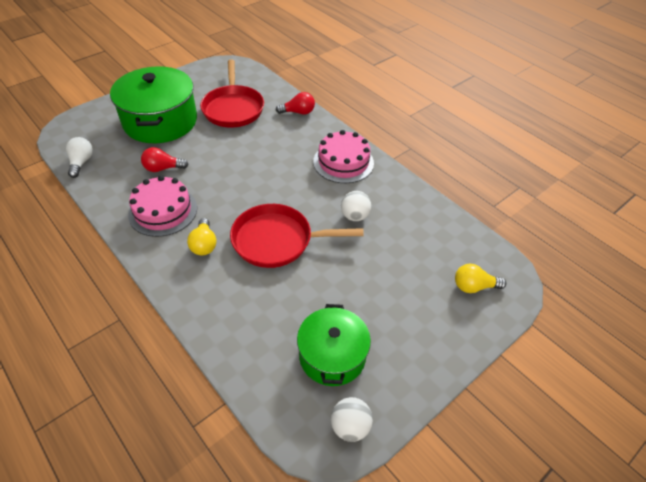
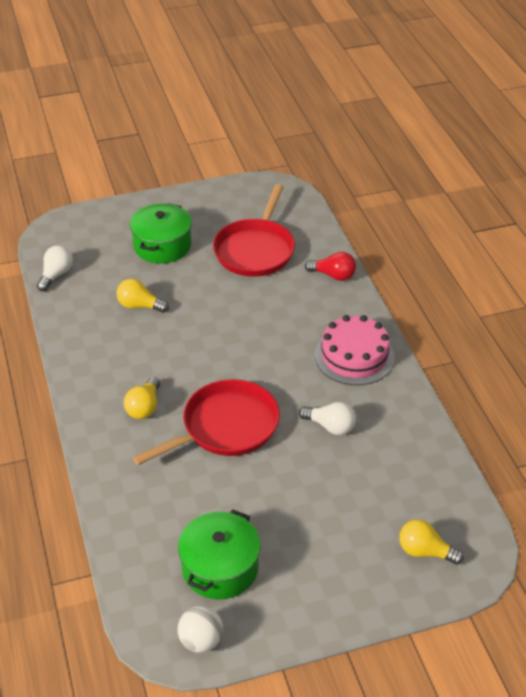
camera: 25 degrees right, 5 degrees down
(160, 121) = (162, 245): green pot -> green pot, size x0.63
(163, 168) = (139, 306): red light bulb -> yellow light bulb
(163, 211) = (118, 356): pink cake -> none
(277, 240) = (225, 427): red pan -> red pan turned 120 degrees clockwise
(355, 216) = (330, 426): white ball -> white light bulb

